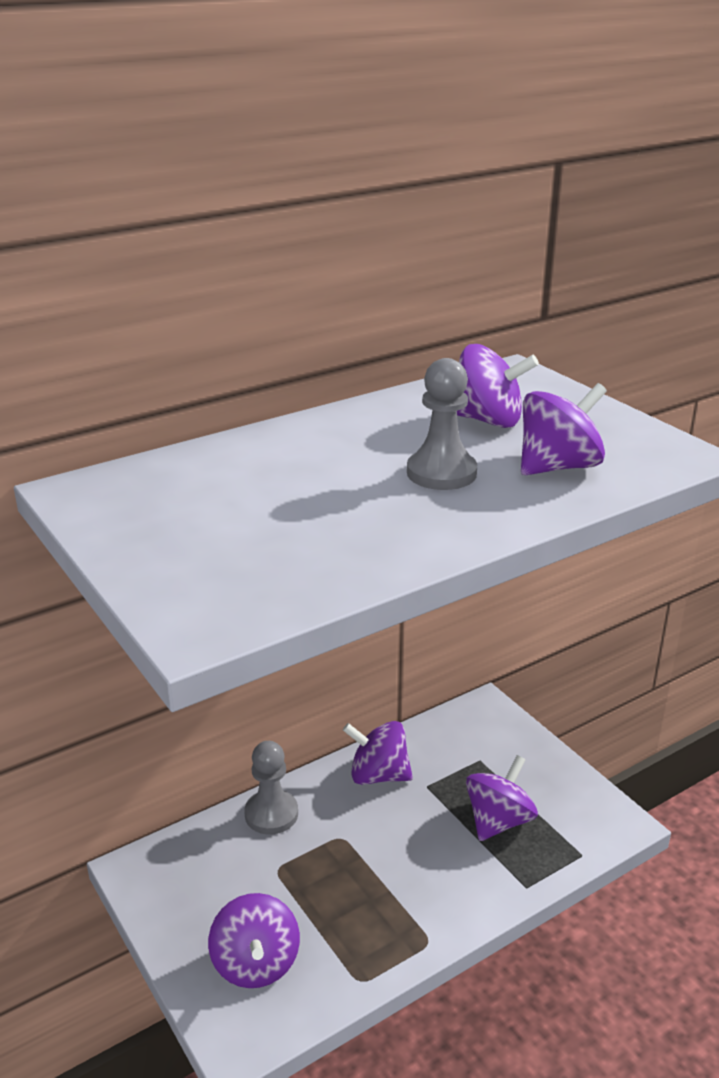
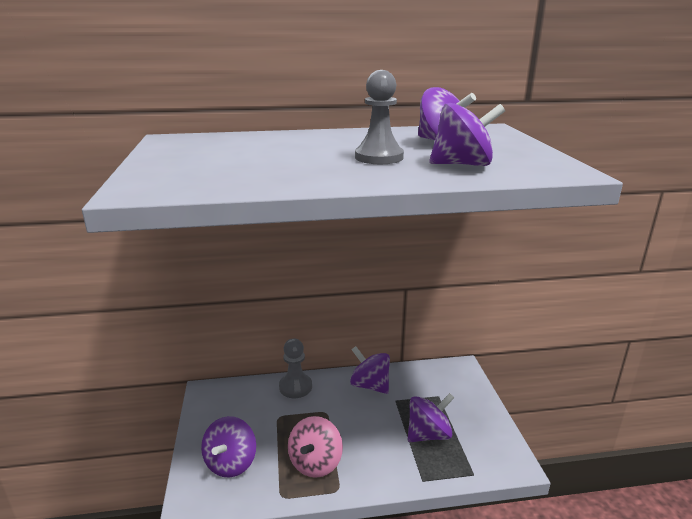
camera: 25 degrees right, 5 degrees down
(376, 917) = (315, 463): none -> pink spinning top

